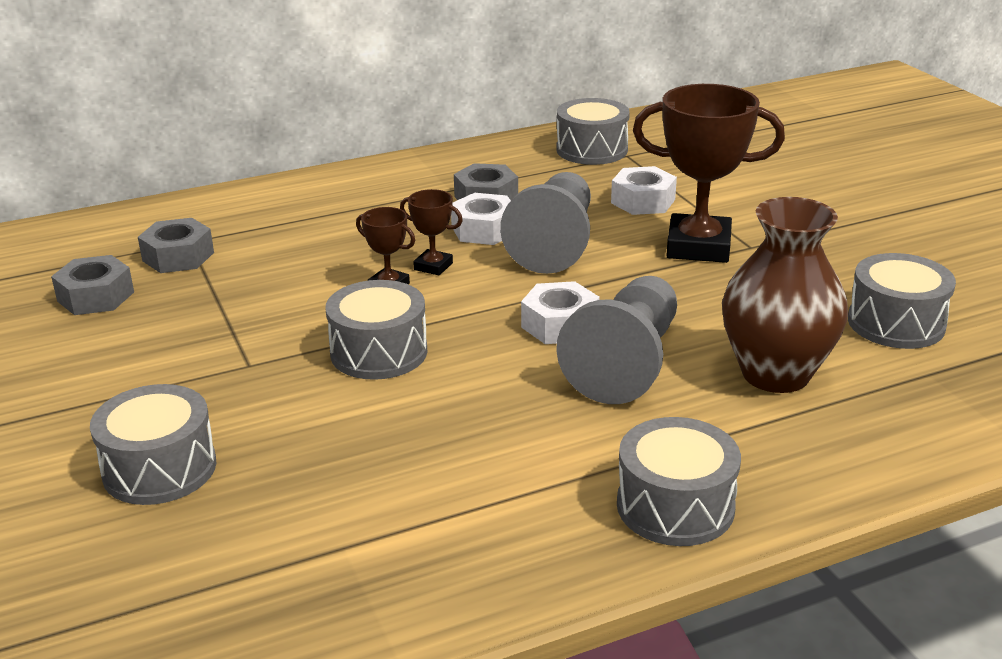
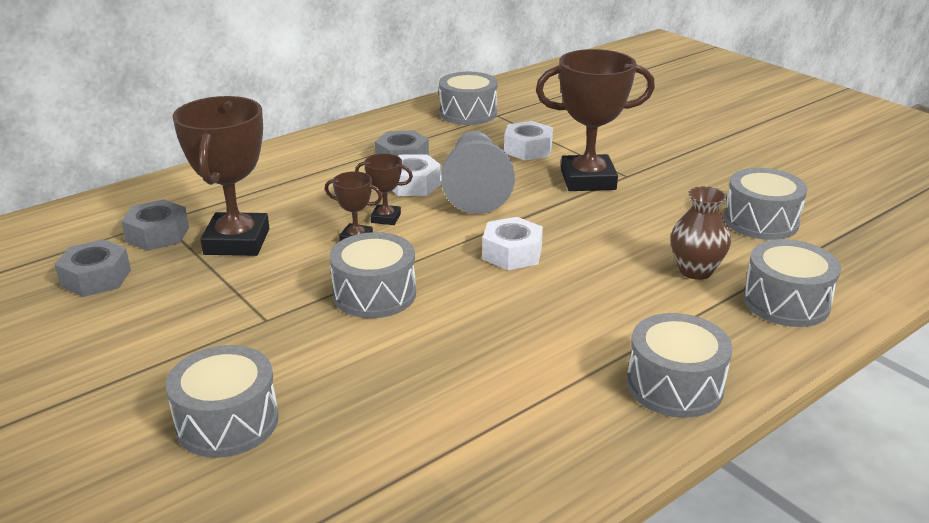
camera: 15 degrees left, 0 degrees up
(257, 274) = (237, 241): none -> brown trophy
(626, 363) = (579, 277): grey pawn -> none
(775, 374) = (695, 271): brown vase -> brown vase, size x0.61
(872, 428) = (786, 302): none -> grey drum

